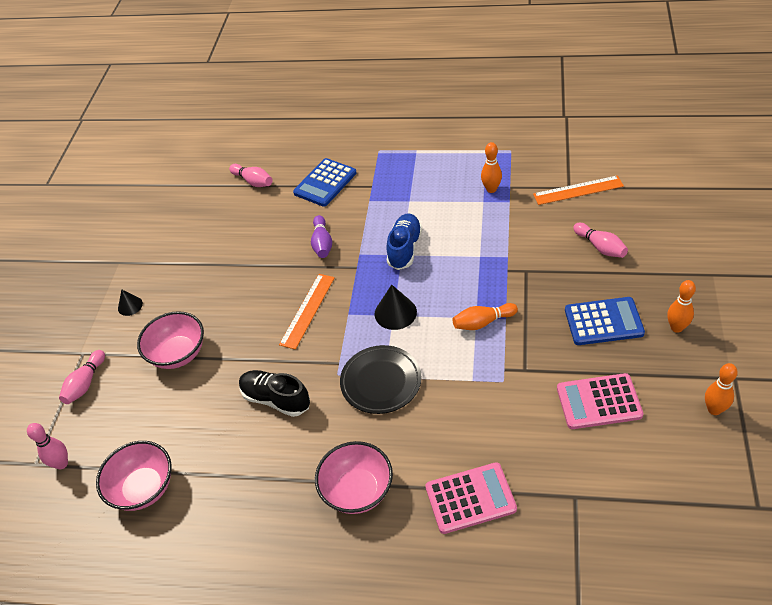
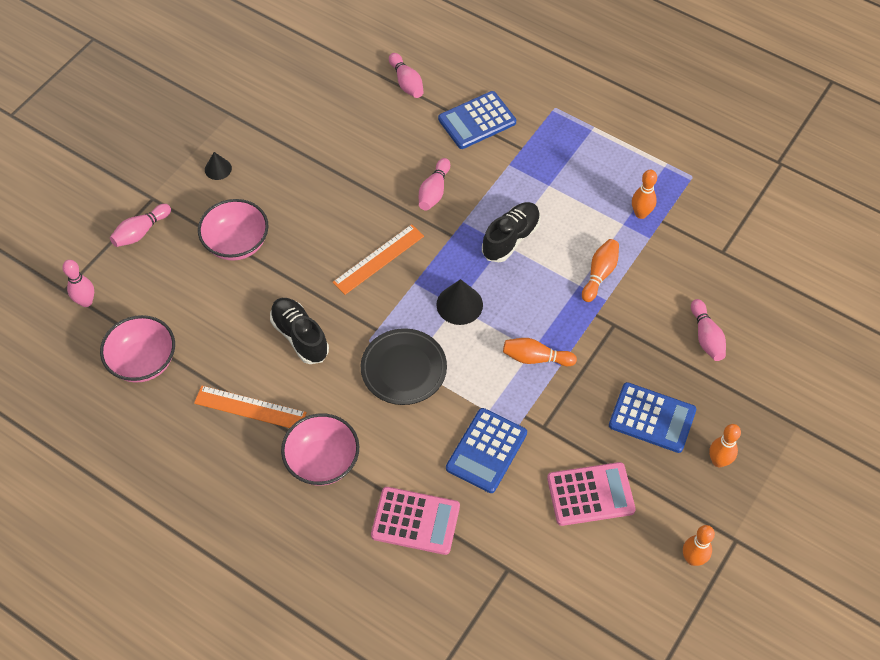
camera: 20 degrees right, 10 degrees up
(322, 243) = (434, 191): purple bowling pin -> pink bowling pin
(404, 248) = (510, 238): blue shoe -> black shoe
(490, 242) = (599, 274): none -> orange bowling pin
(491, 411) = (486, 451): none -> blue calculator
(578, 190) = (729, 260): orange ruler -> orange ruler (250, 408)
(599, 402) = (590, 494): pink calculator -> pink calculator turned 150 degrees clockwise

